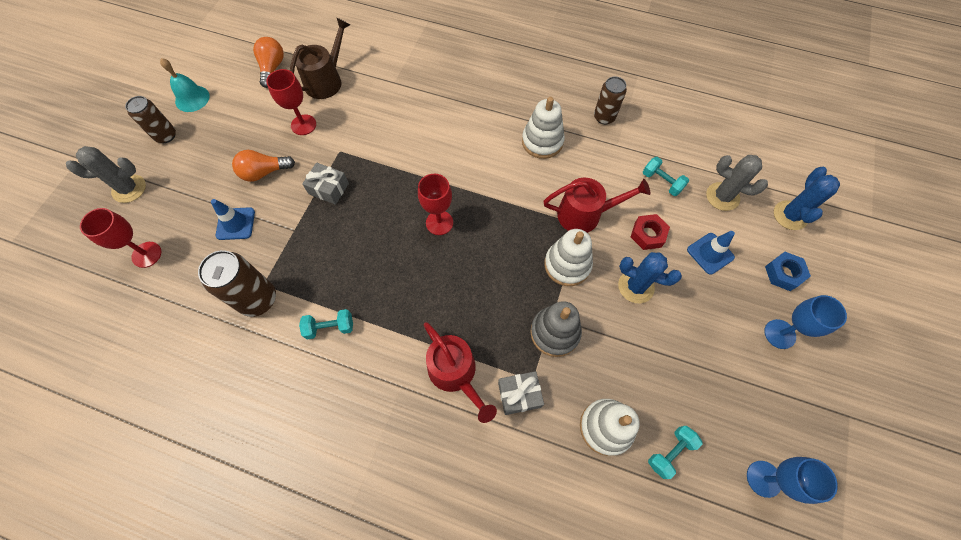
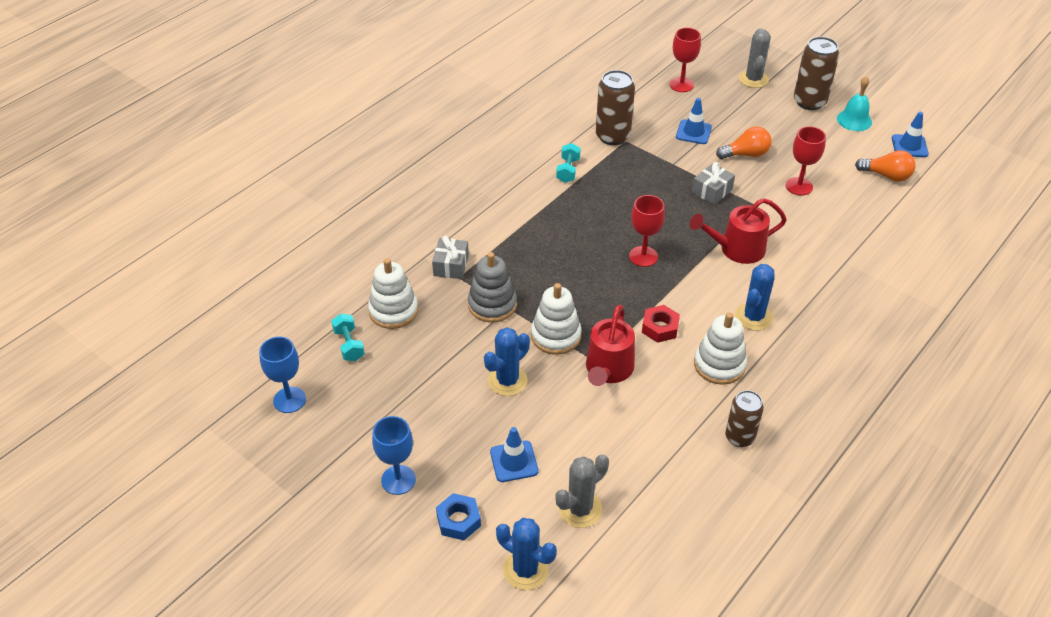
camera: 110 degrees right, 20 degrees down
(166, 136) = (809, 102): brown can -> brown can, size x1.51
(226, 57) = (909, 146): none -> blue traffic cone
(264, 172) = (745, 154): orange light bulb -> orange light bulb turned 75 degrees clockwise
(326, 81) = (859, 211): brown watering can -> none
(455, 373) = (490, 233): red watering can -> red watering can (737, 249)
(481, 129) = (753, 317): none -> blue cactus
(647, 234) = (561, 415): red nut -> red nut (660, 328)
(661, 182) = (623, 456): turquoise dumbbell -> none

